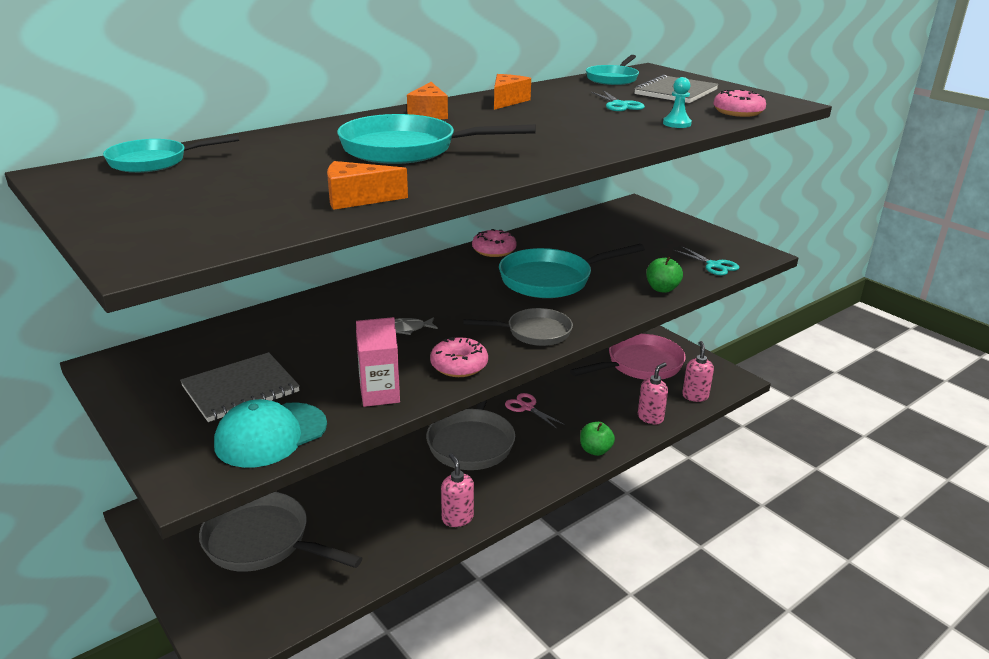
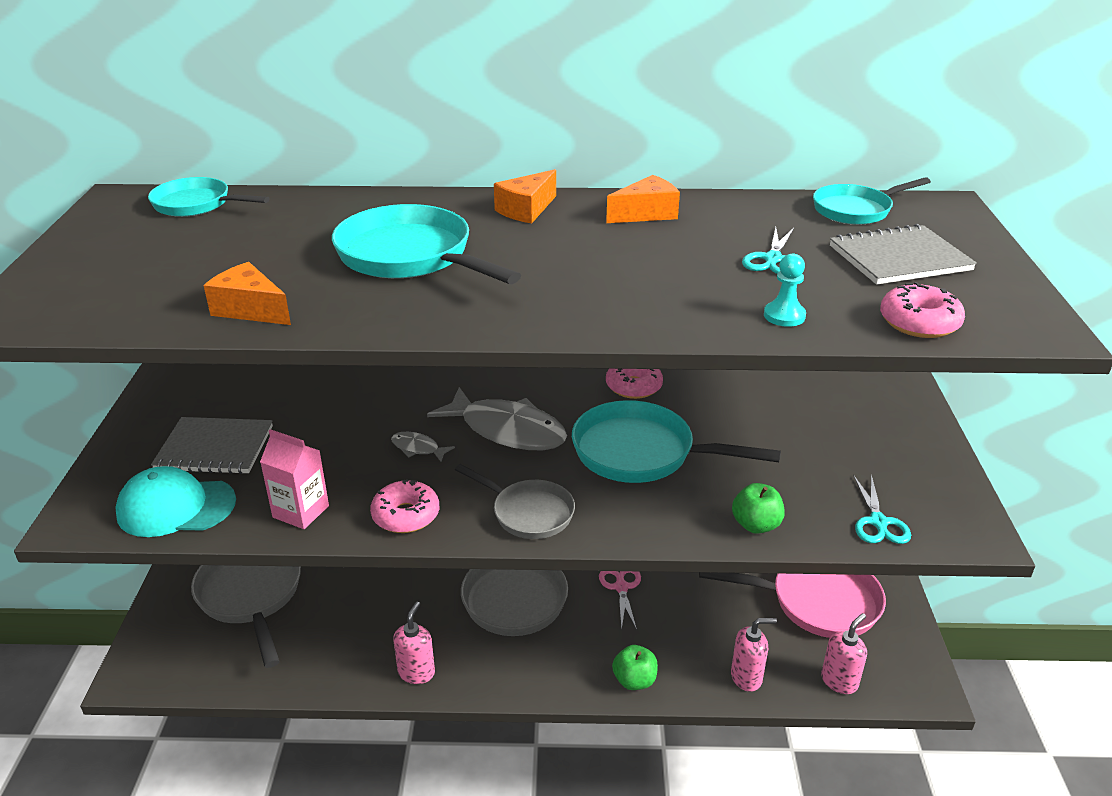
camera: 40 degrees right, 5 degrees up
(451, 298) = (507, 430): none -> grey fish

